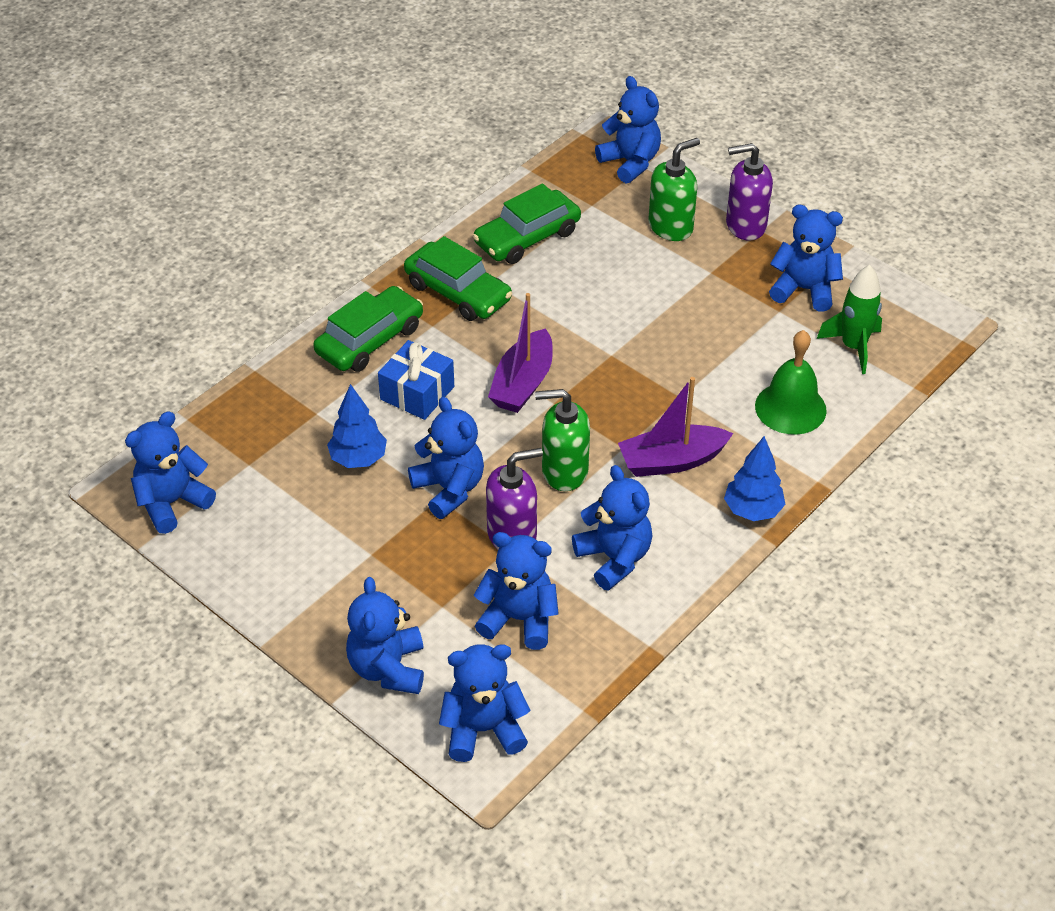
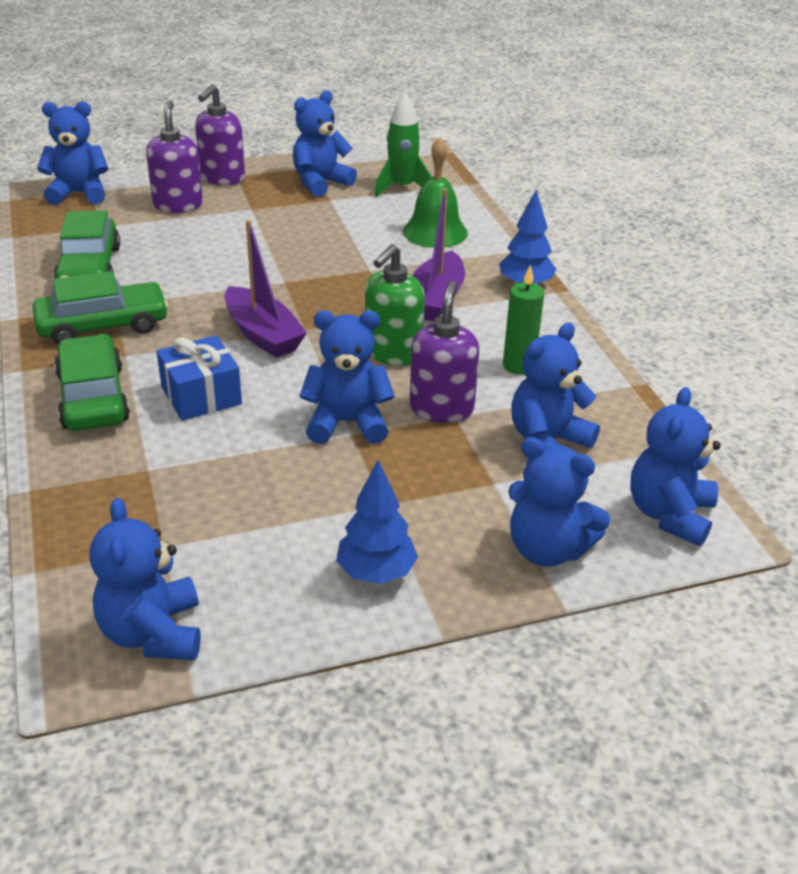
camera: 60 degrees left, 10 degrees down
(358, 459) = (245, 464): blue tree -> blue tree (376, 573)
(614, 558) = (518, 366): blue teddy bear -> green candle
(671, 227) = (178, 205): green soap dispenser -> purple soap dispenser

